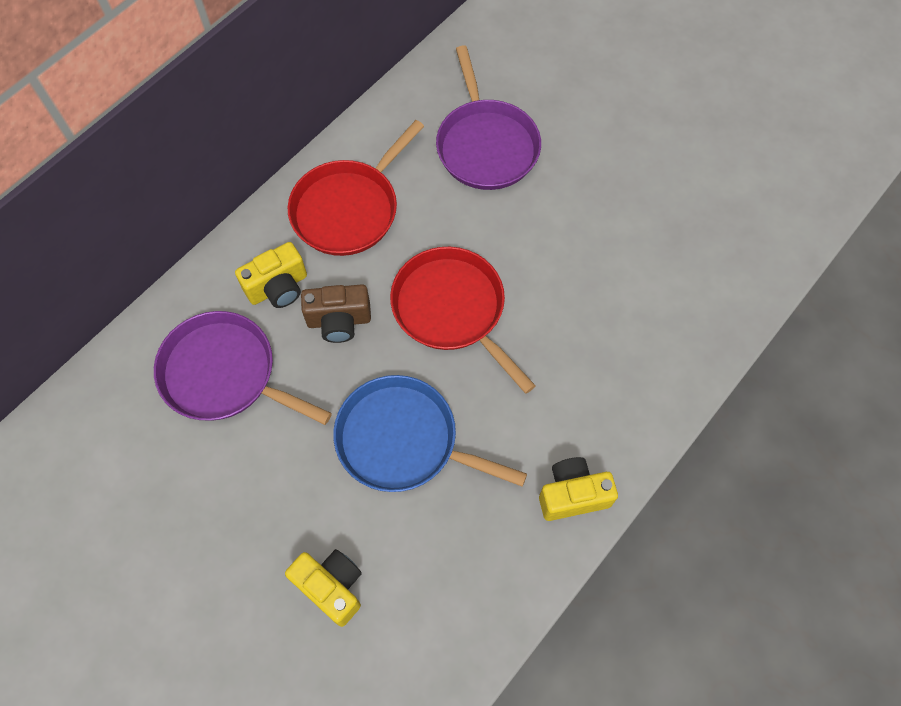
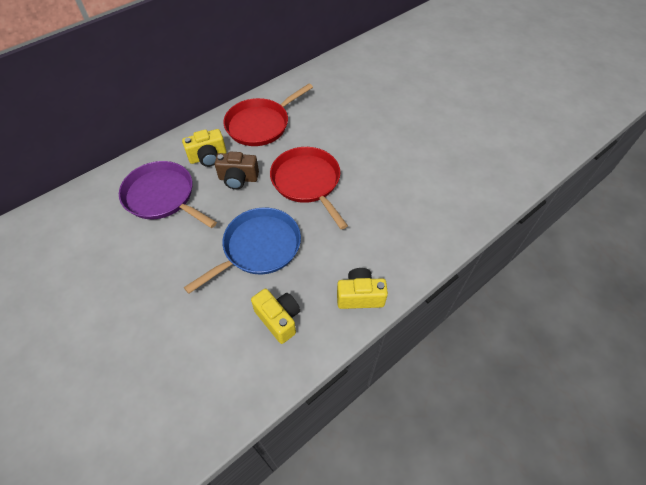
camera: 10 degrees right, 10 degrees down
(331, 587) = (188, 325): yellow camera -> yellow camera (278, 319)
(403, 440) = (258, 248): blue pan -> blue pan turned 105 degrees clockwise
(486, 145) = (347, 104): purple pan -> none

